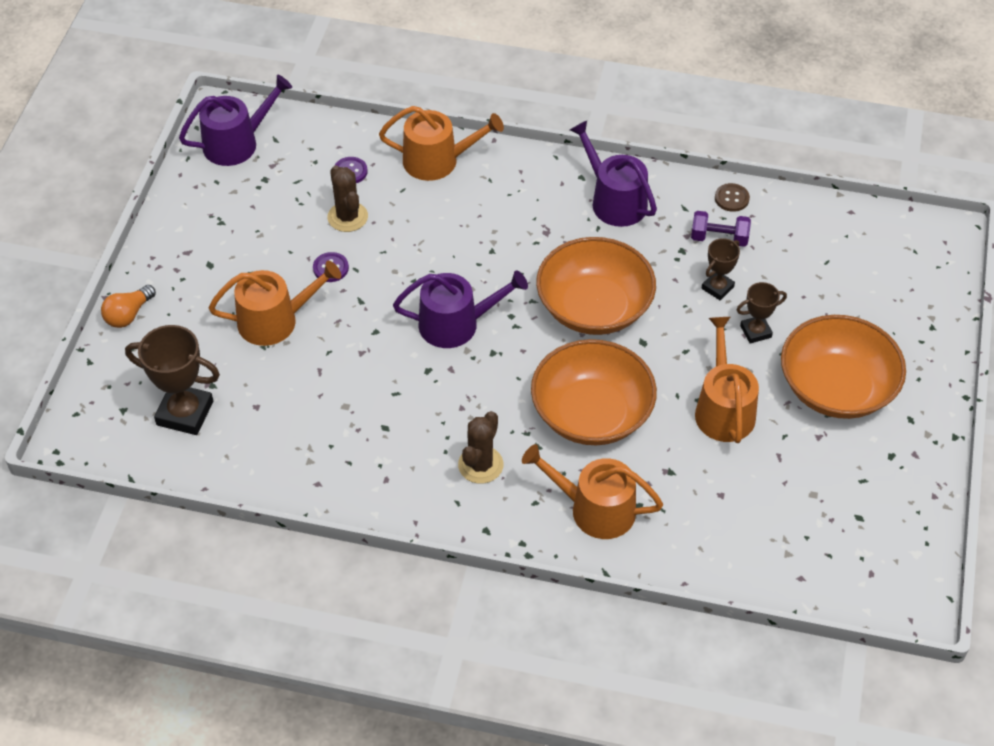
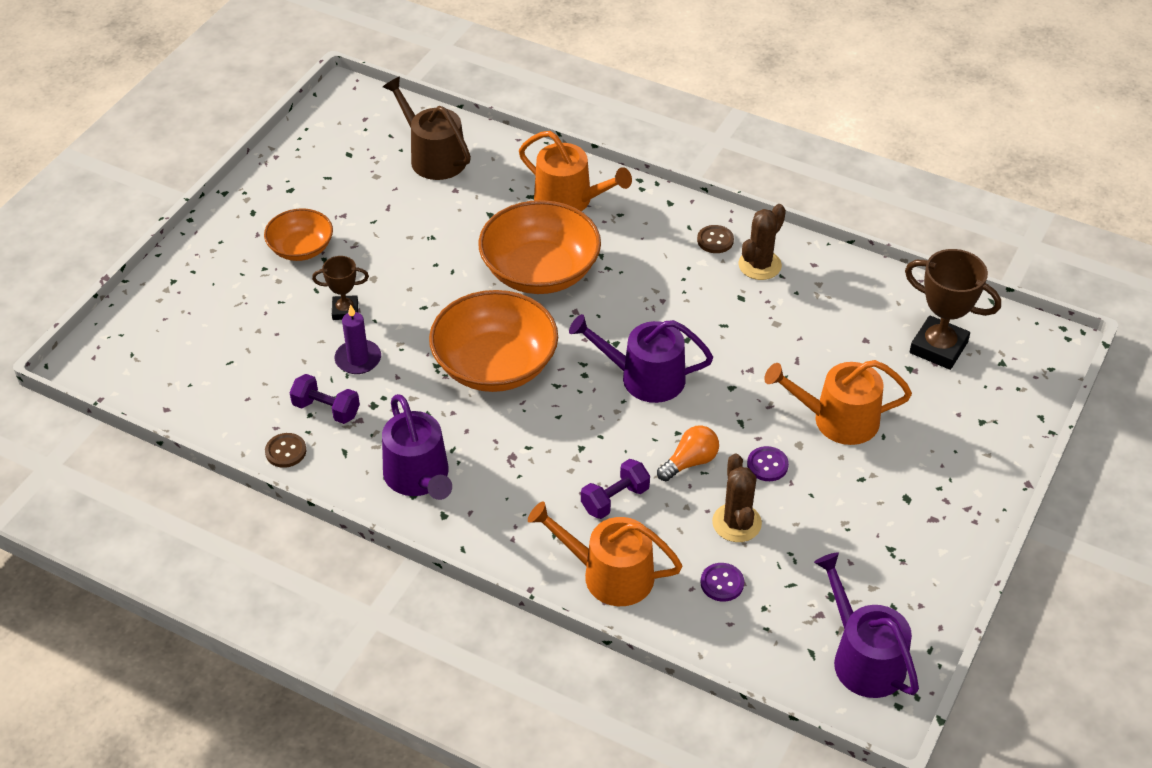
camera: 165 degrees left, 5 degrees down
(128, 315) = (1000, 458): orange light bulb -> orange light bulb (690, 462)
(236, 143) = (863, 658): purple watering can -> purple watering can turned 75 degrees clockwise
(426, 491) = (715, 240): none -> brown button
(450, 215) = (615, 499): none -> purple dumbbell
(480, 465) = (659, 250): brown cactus -> brown cactus (759, 265)
(717, 288) = (358, 359): brown trophy -> purple candle
(723, 409) = (415, 252): orange watering can -> none
(766, 534) = (433, 157): none -> brown watering can
(836, 388) = (301, 248): orange bowl -> orange bowl, size x0.57

